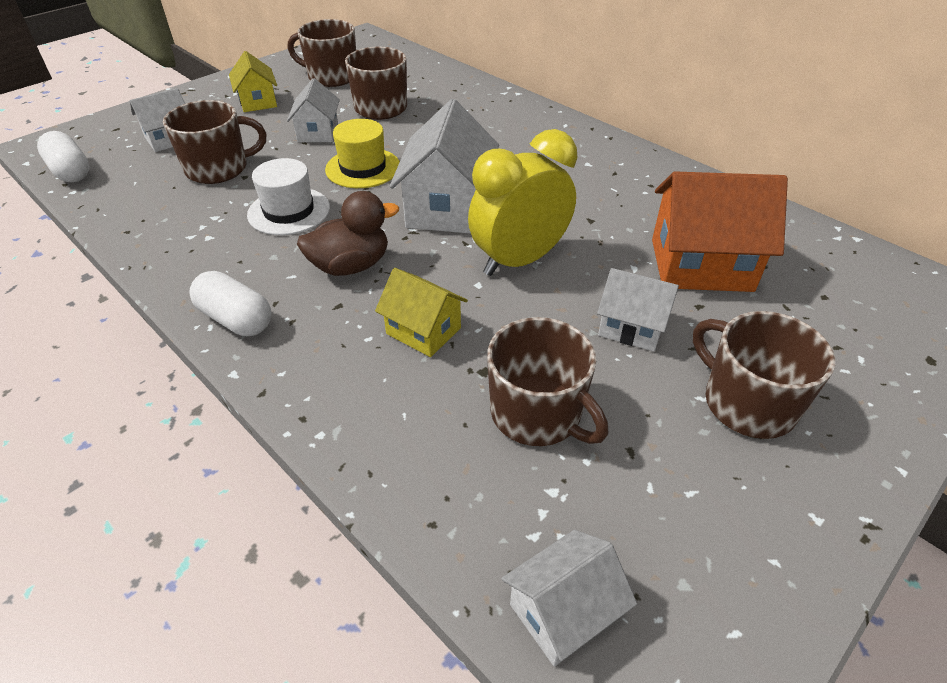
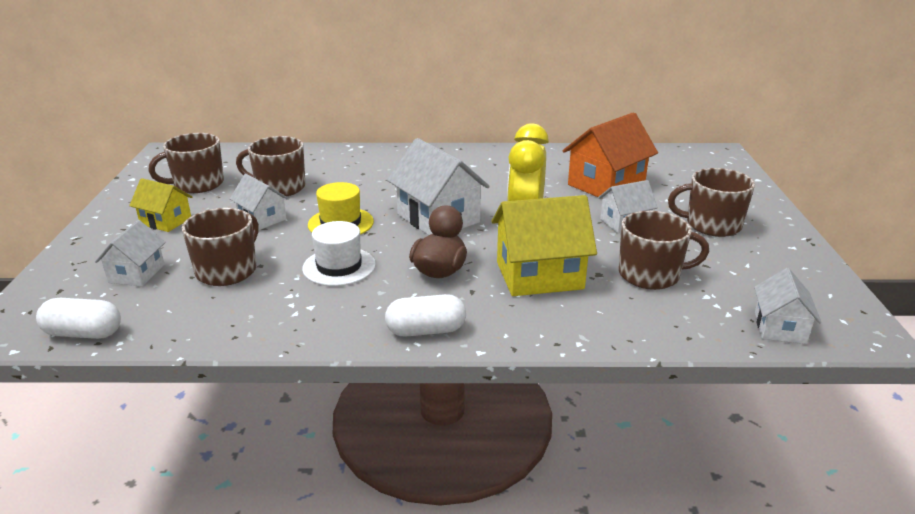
camera: 45 degrees left, 15 degrees down
(423, 331) = (539, 275): yellow house -> yellow house, size x1.74

